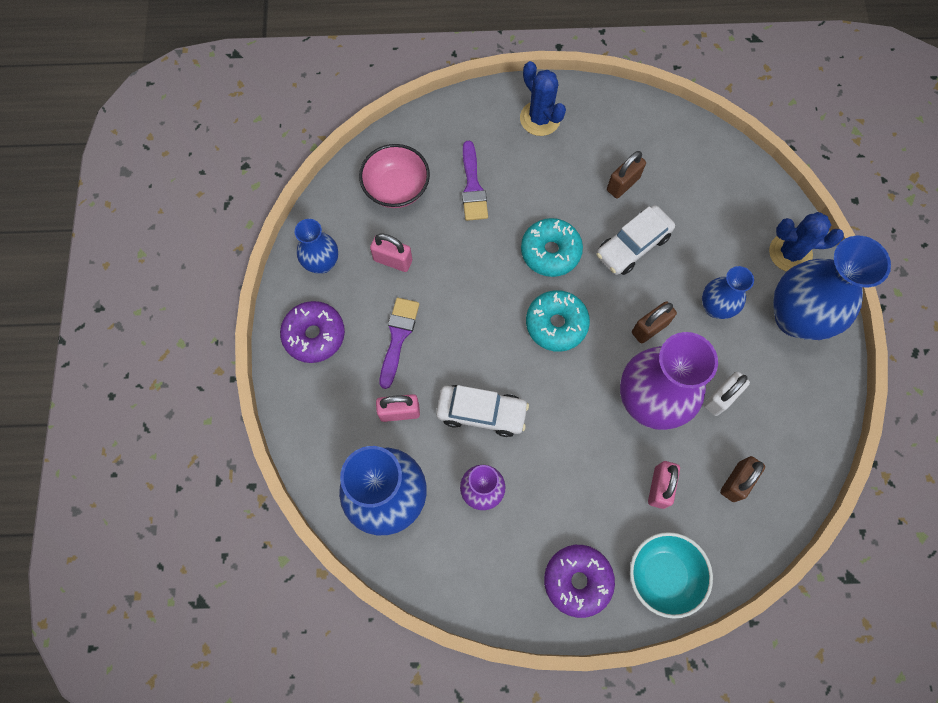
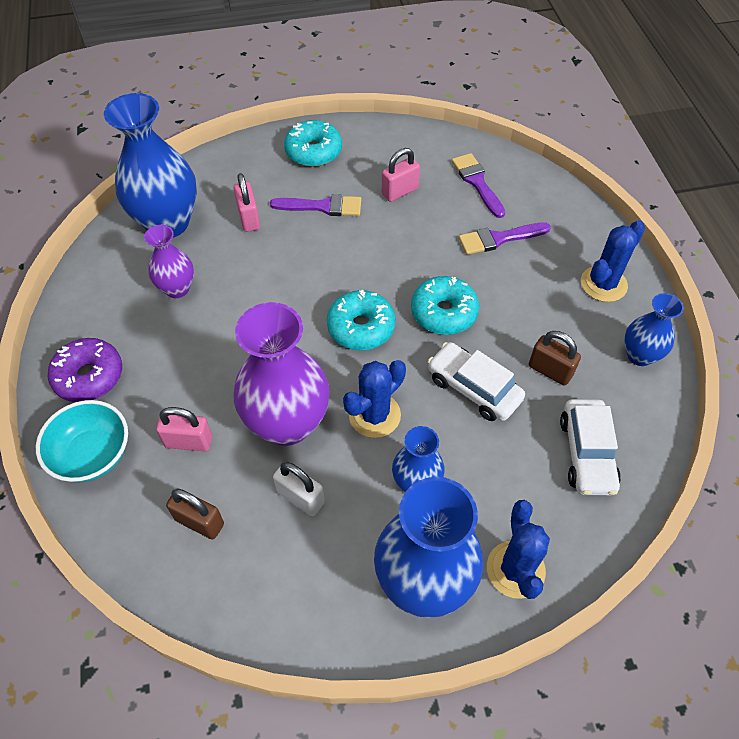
camera: 80 degrees right, 15 degrees down
(314, 335) = (313, 151): purple donut -> turquoise donut
(322, 263) = (384, 145): blue vase -> blue vase (639, 355)
(393, 260) = (400, 191): pink padlock -> pink padlock turned 45 degrees clockwise
(396, 188) = (477, 182): pink bowl -> purple brush
(481, 412) = (255, 278): white car -> white car (587, 453)
(650, 328) = (374, 415): brown padlock -> blue cactus

